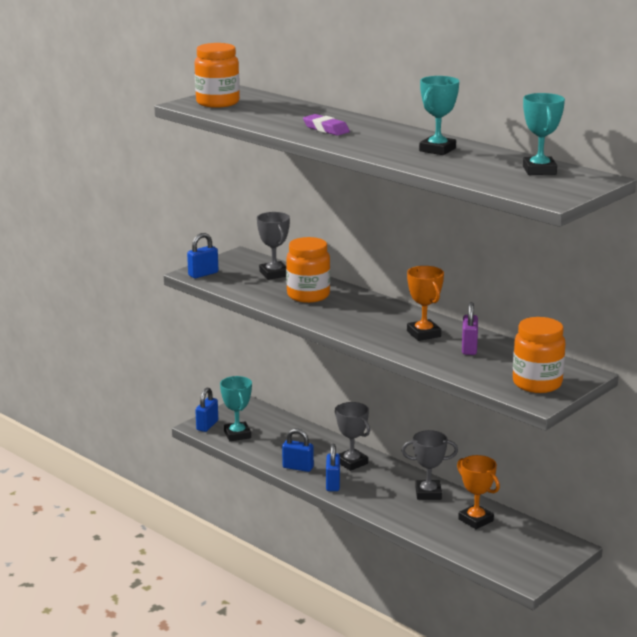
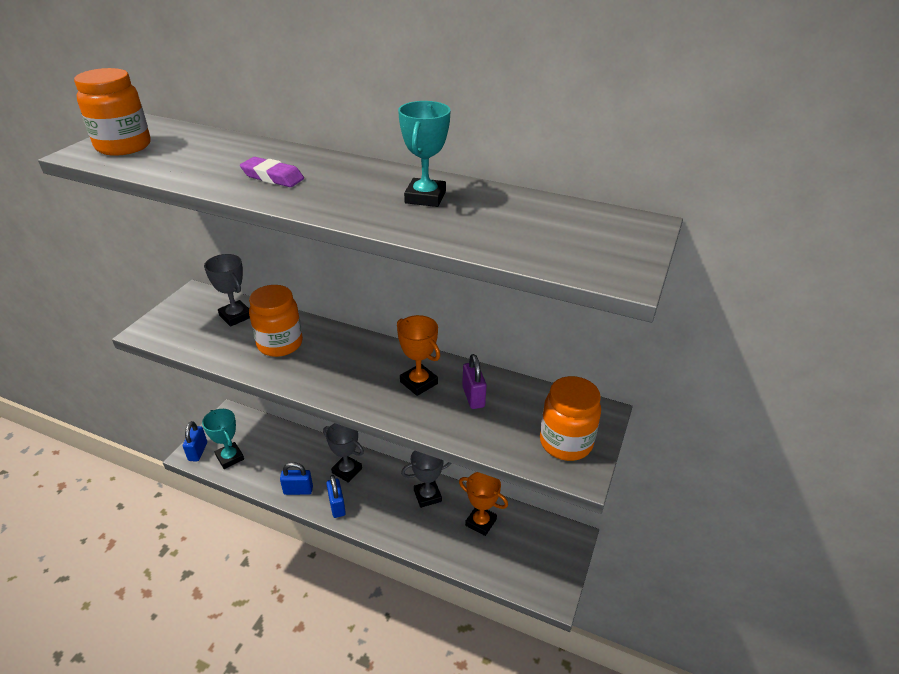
camera: 20 degrees left, 15 degrees up
(203, 274) = (157, 330): blue padlock -> none
(539, 170) = (567, 219): turquoise trophy -> none

